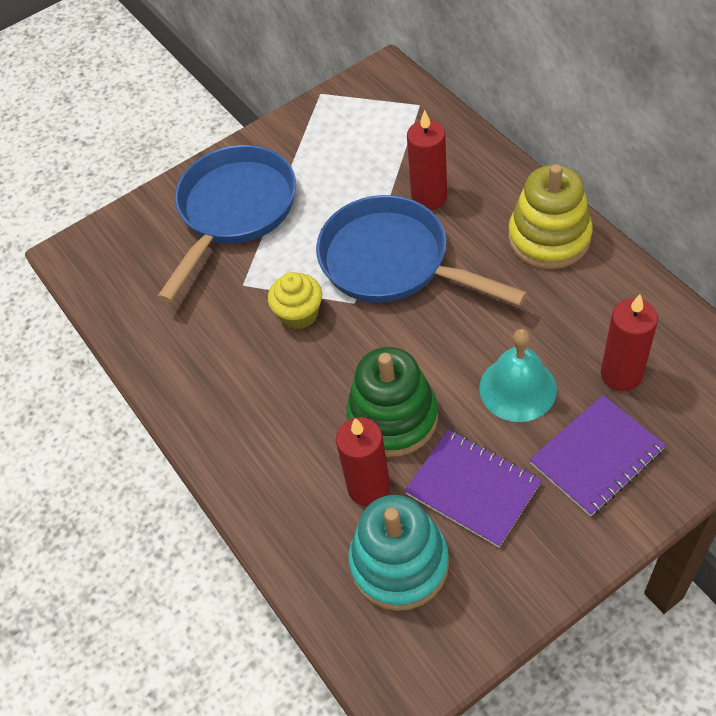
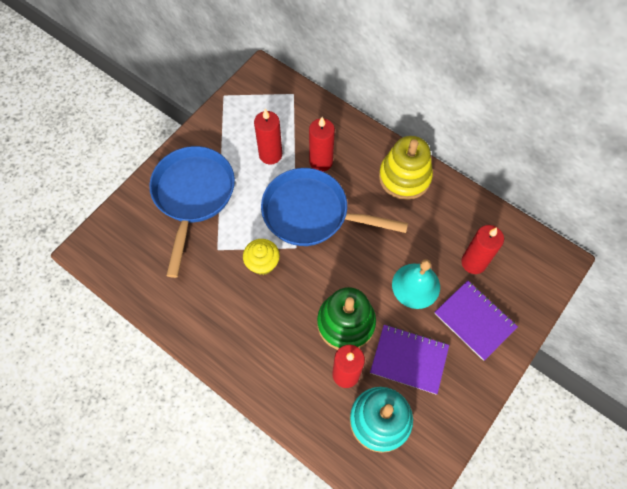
camera: 25 degrees left, 10 degrees up
(359, 177) = (270, 155): none -> red candle
(596, 456) = (474, 320): purple notebook -> purple notebook turned 75 degrees counterclockwise

